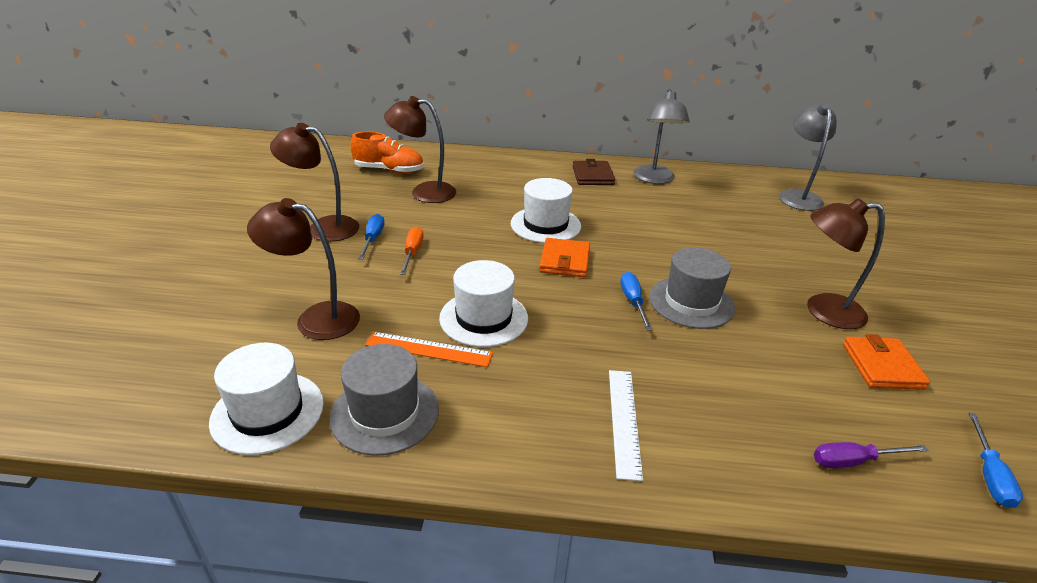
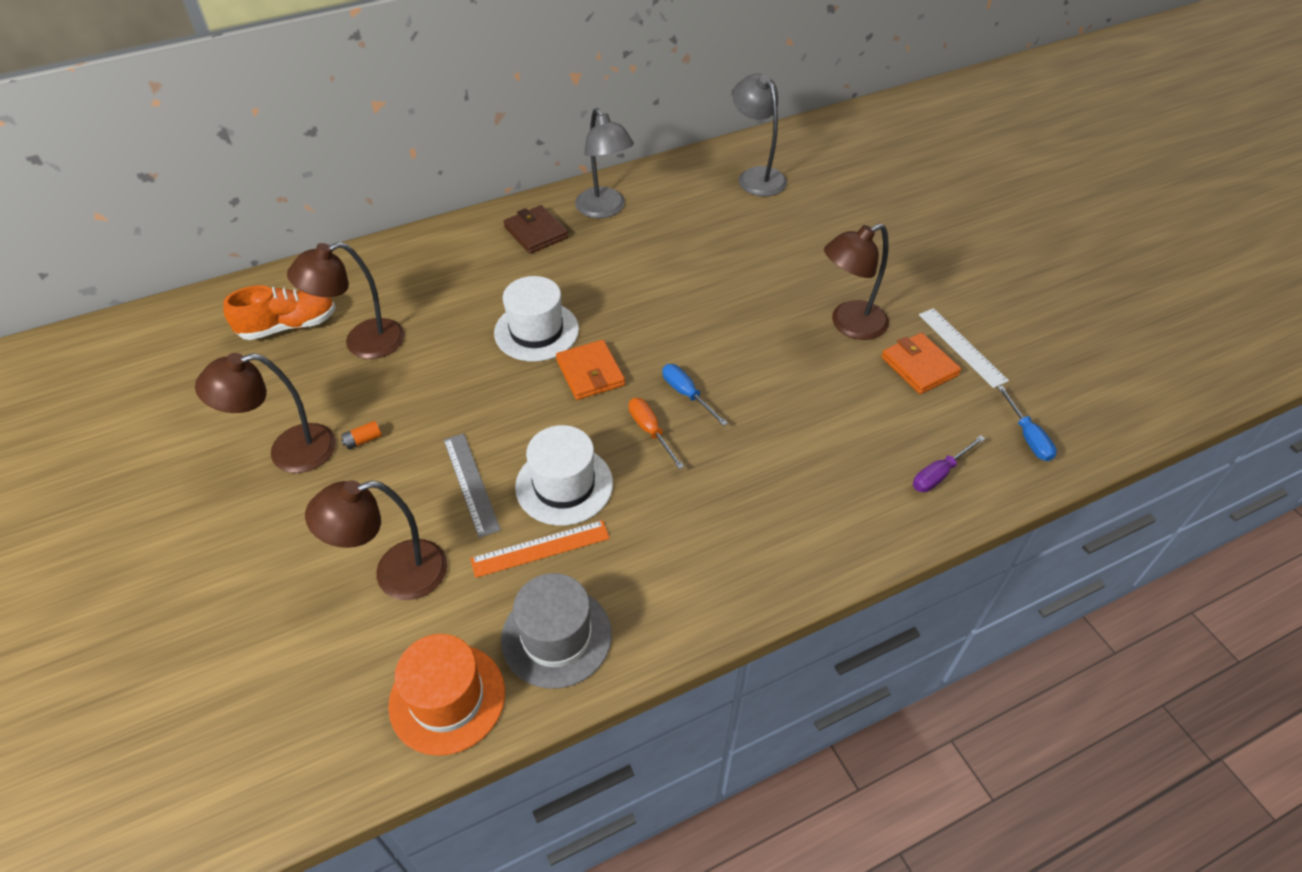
camera: 30 degrees left, 15 degrees up
(267, 412) = (447, 698): white hat -> orange hat
(373, 239) = (363, 440): blue screwdriver -> orange battery
(412, 252) = (424, 438): orange screwdriver -> orange screwdriver (650, 431)
(418, 289) = (471, 483): none -> grey ruler
(624, 421) = (759, 530): white ruler -> white ruler (962, 347)
(691, 302) = (737, 369): grey hat -> none

